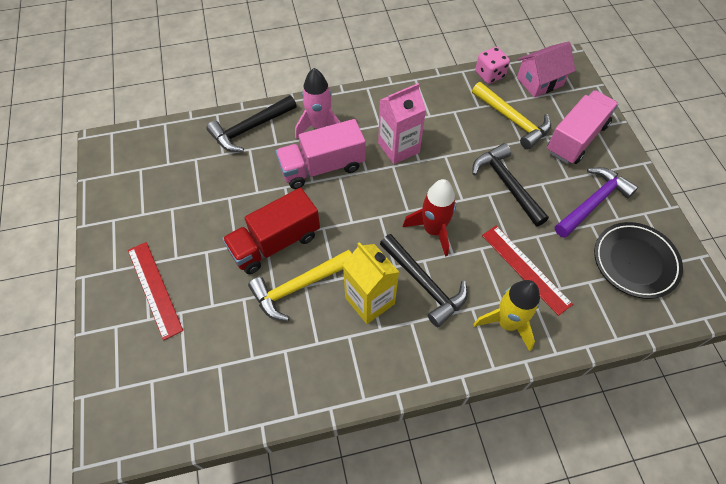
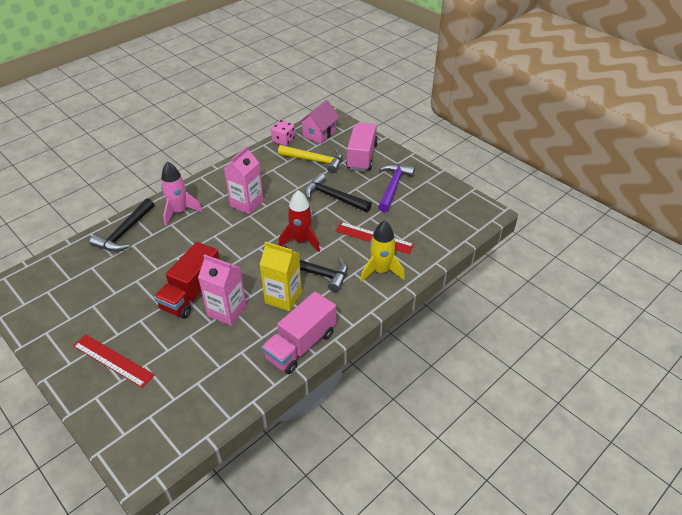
camera: 30 degrees left, 15 degrees down
(299, 287) = (227, 311): yellow hammer -> pink carton
(322, 167) = (198, 235): pink truck -> pink truck (300, 345)
(635, 262) = (436, 208): black plate -> none

